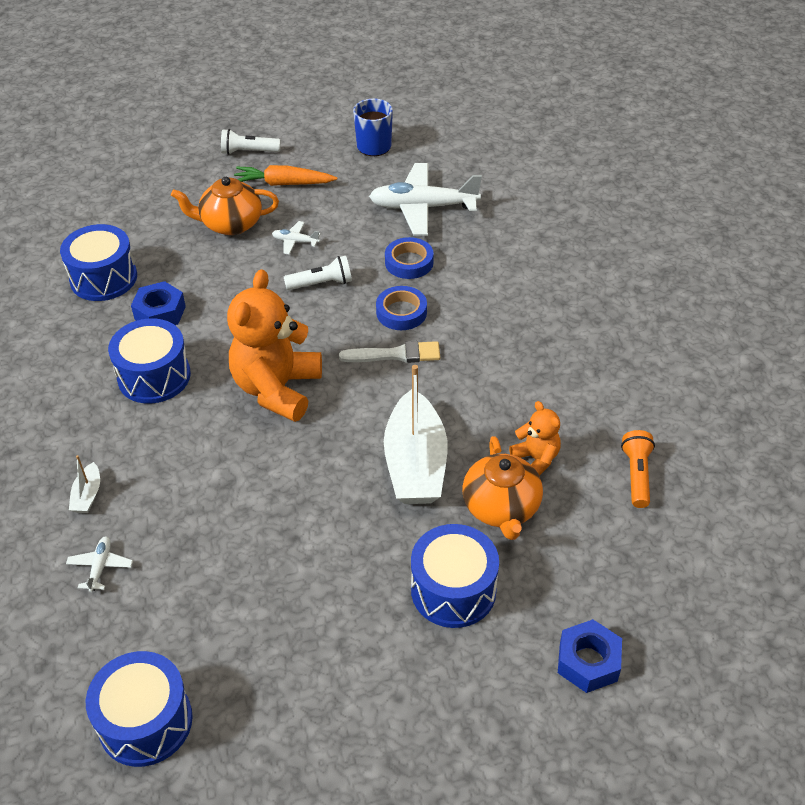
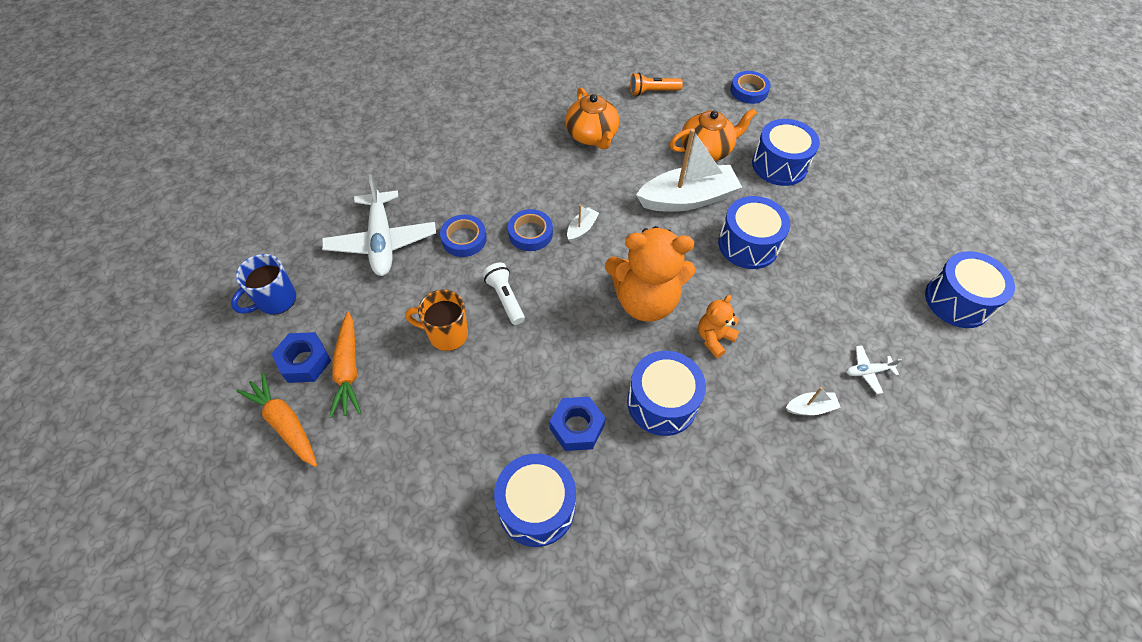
camera: 105 degrees left, 10 degrees up
(230, 224) = (425, 403): orange teapot -> orange teapot (592, 136)
(248, 152) = (285, 423): white flashlight -> orange carrot
(295, 241) = (446, 334): white plane -> orange mug
(322, 506) = (748, 244): none -> blue drum
(395, 355) = (581, 229): white brush -> white boat
(536, 459) = (658, 138): orange teddy bear -> orange teddy bear (714, 338)
(588, 661) = (795, 104): blue nut -> blue nut (304, 362)
(628, 603) = (749, 91): none -> blue tape

